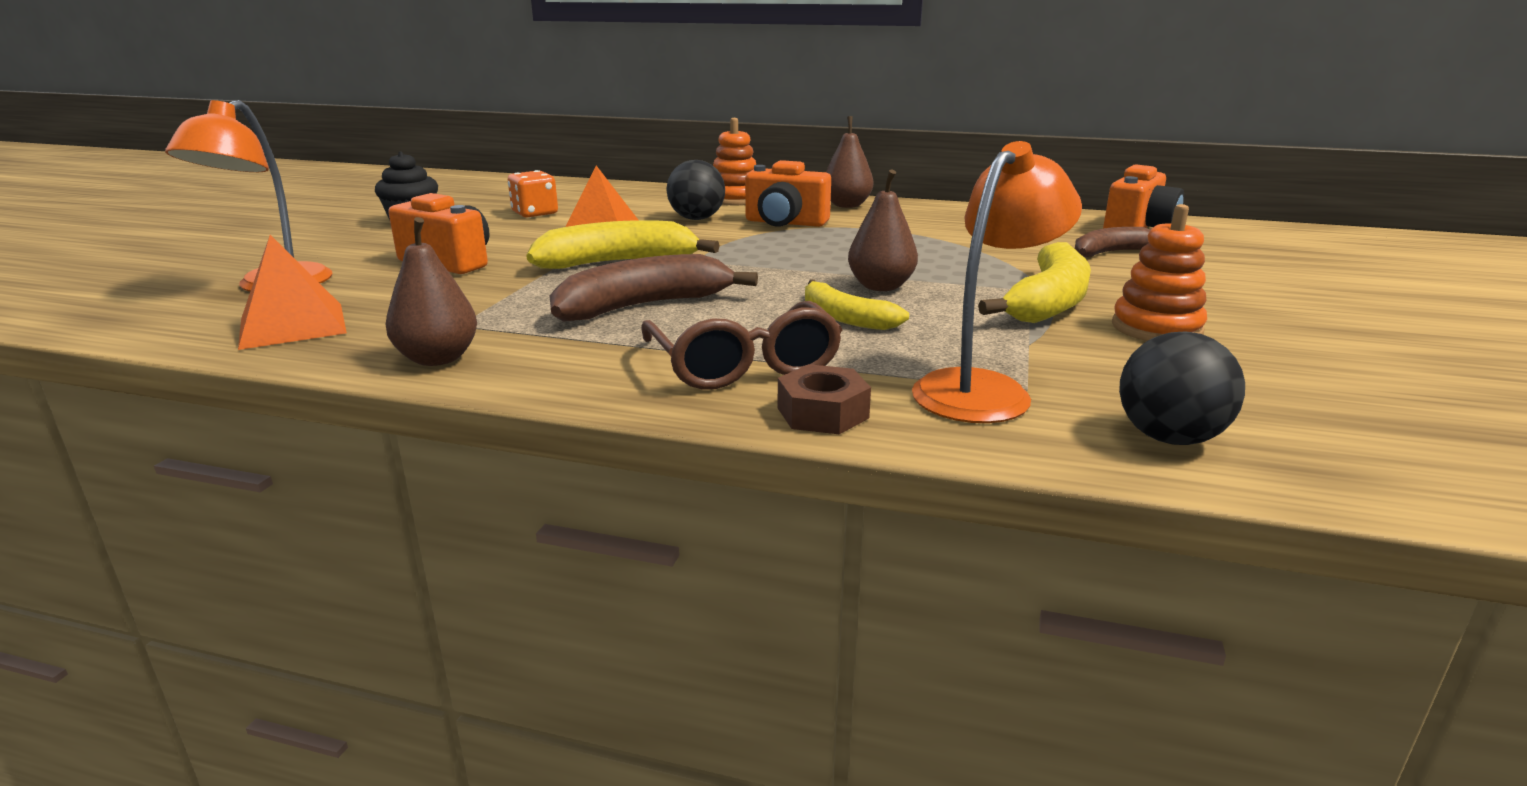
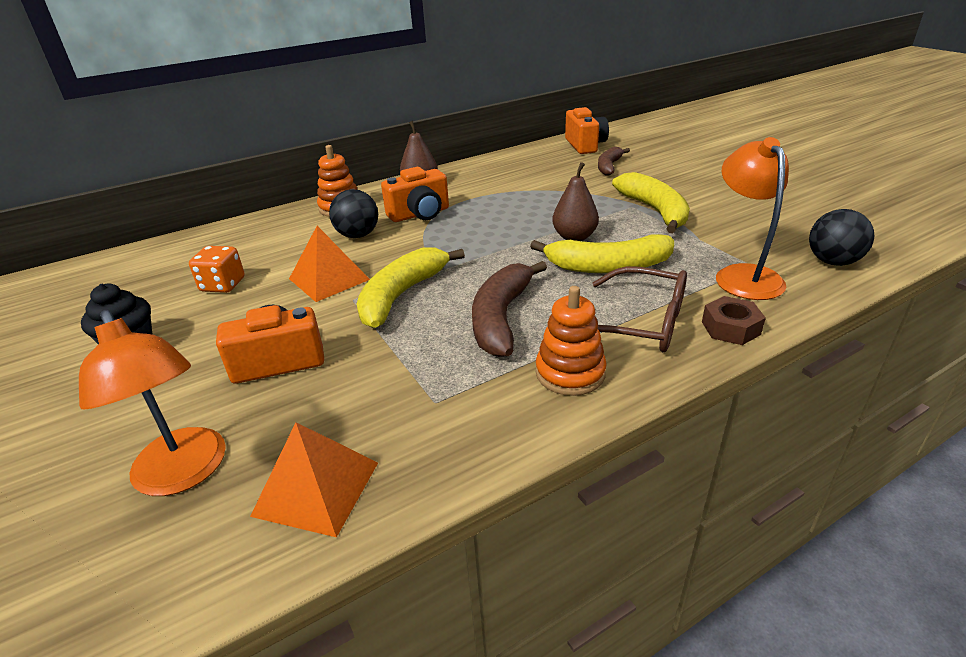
camera: 45 degrees left, 10 degrees up
(438, 359) = (494, 433): brown pear -> none
(845, 318) = (608, 266): yellow banana -> yellow banana, size x1.60
(1156, 328) = (716, 206): orange stacking toy -> orange stacking toy (570, 373)

